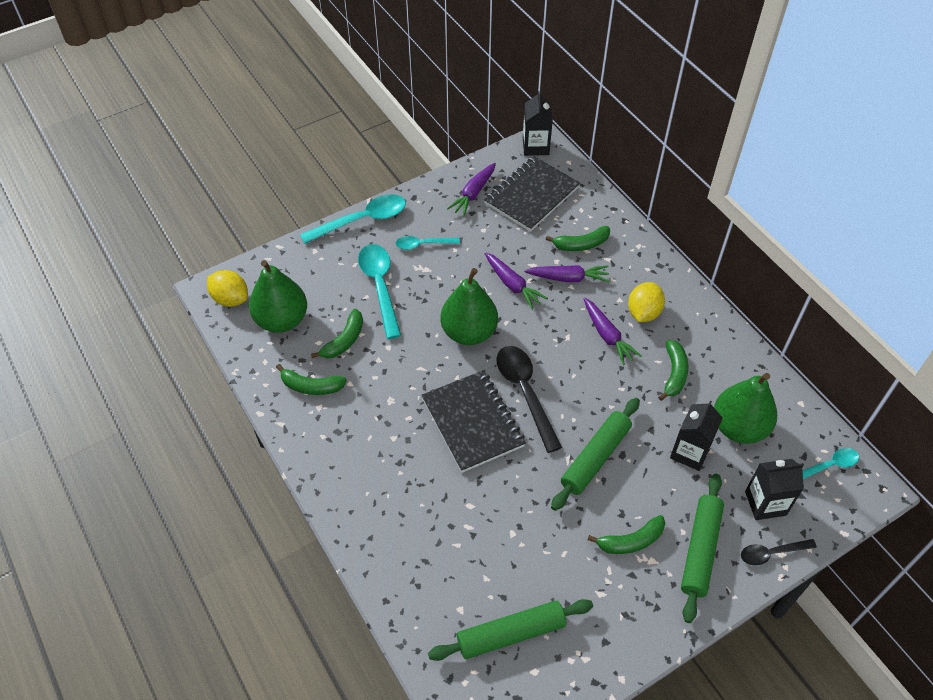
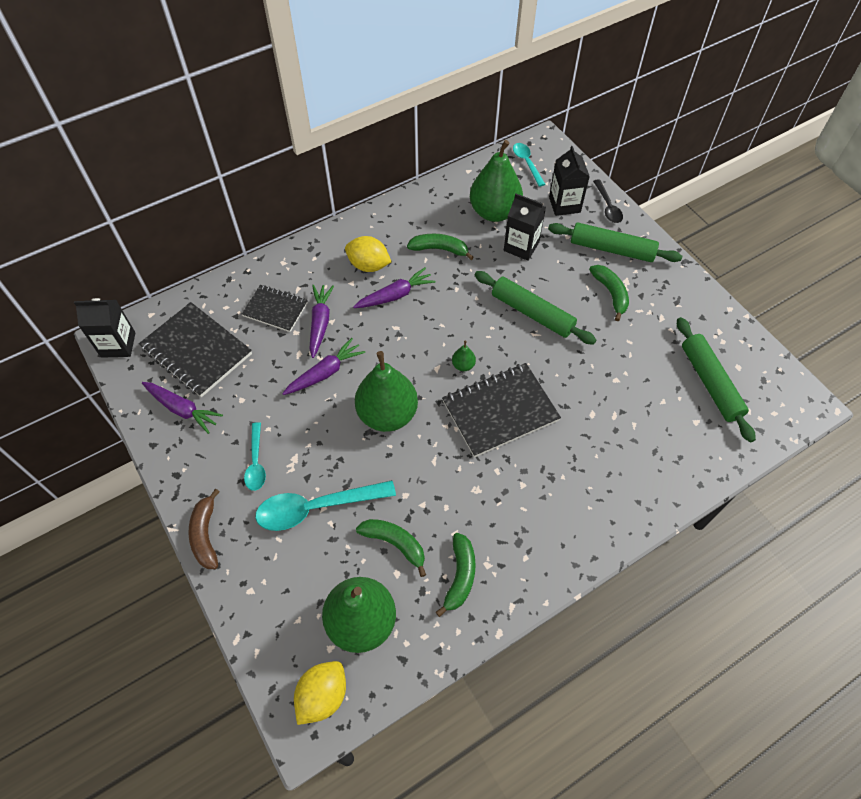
camera: 90 degrees left, 5 degrees up
(362, 220) = (206, 535): turquoise spoon -> brown banana
(525, 393) = (463, 365): black spoon -> green pear
(581, 244) = (275, 309): green banana -> black notebook

